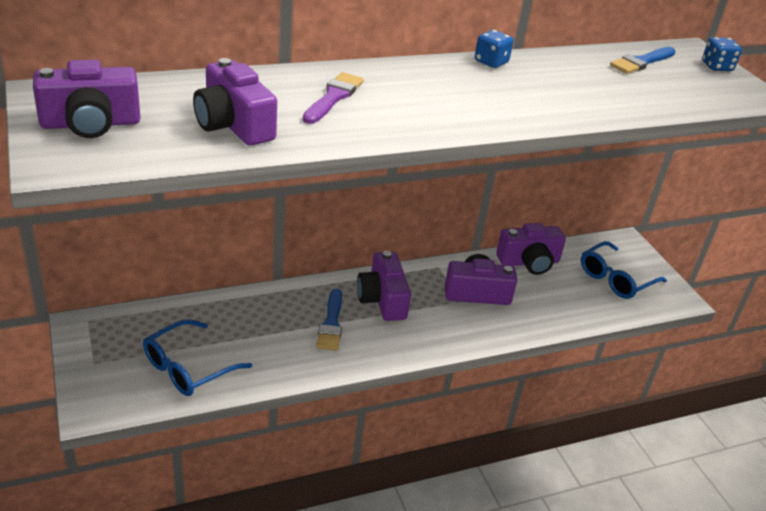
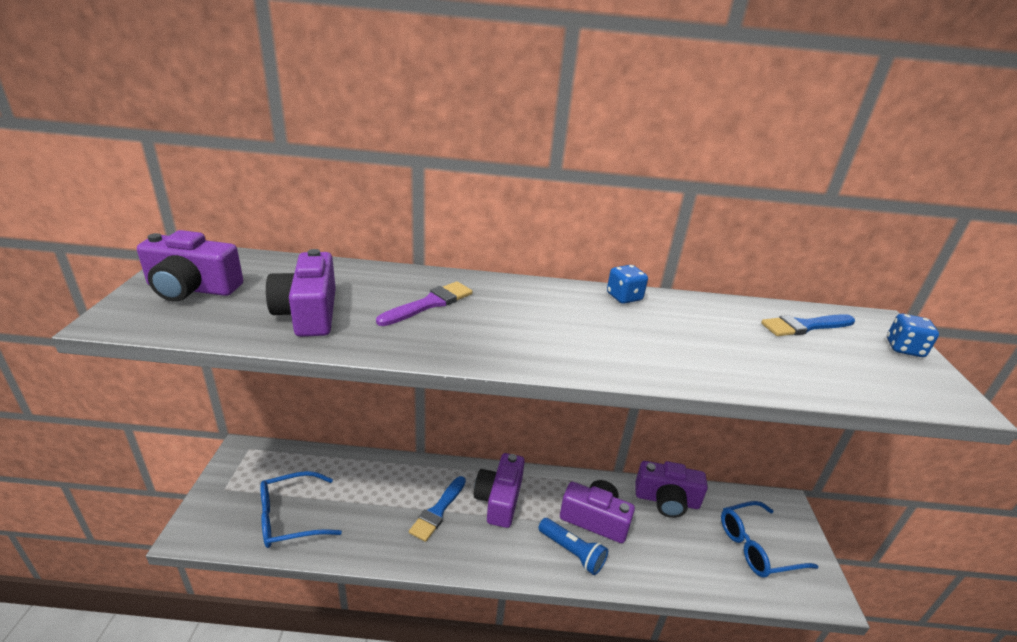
camera: 25 degrees right, 5 degrees down
(471, 323) = (572, 552): none -> blue flashlight

